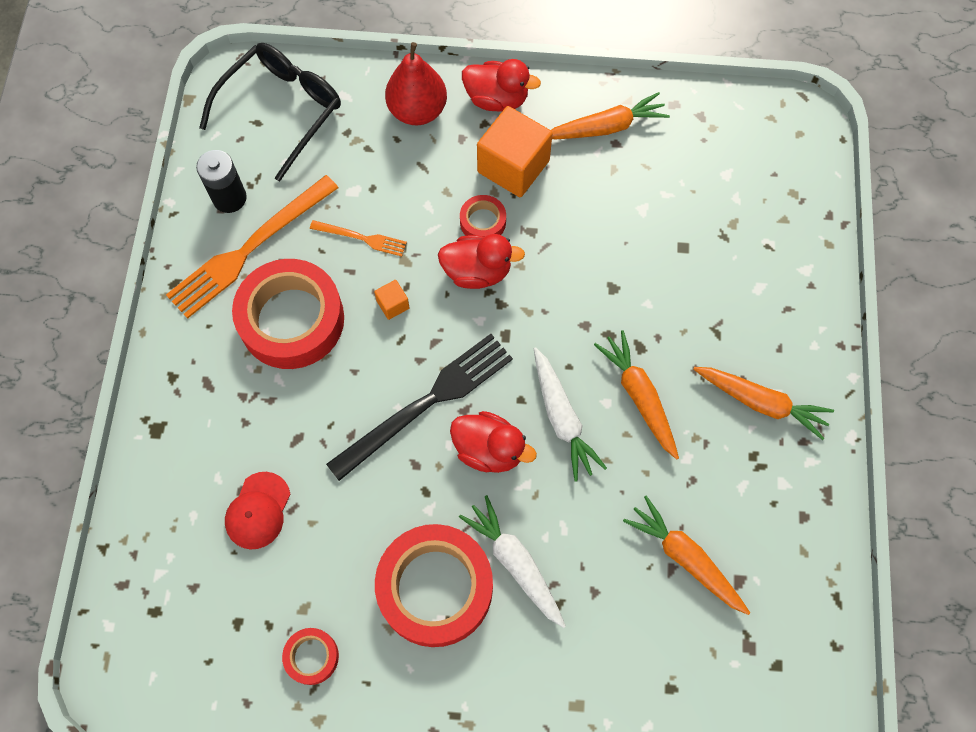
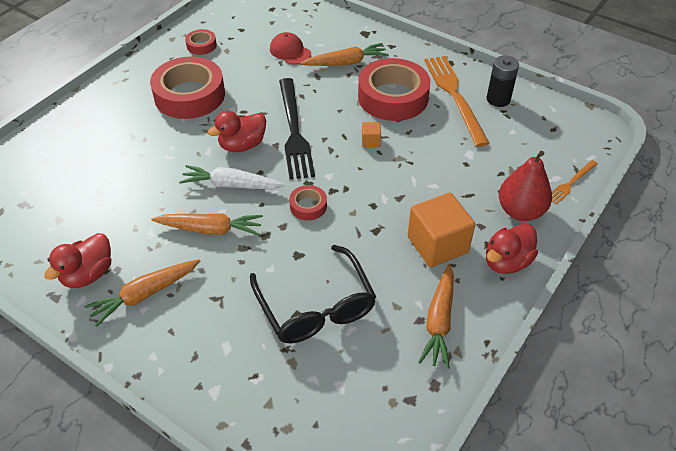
camera: 120 degrees right, 20 degrees down
(281, 111) = (557, 143): black glasses -> black glasses (315, 306)
(361, 238) = (429, 145): orange fork -> orange fork (571, 183)
(477, 271) = (364, 189): red duck -> red duck (88, 274)
(483, 222) = (401, 207): red tape -> red tape (308, 206)
(515, 563) = (170, 129): white carrot -> none
(685, 558) = (97, 201): orange carrot -> orange carrot (346, 63)

